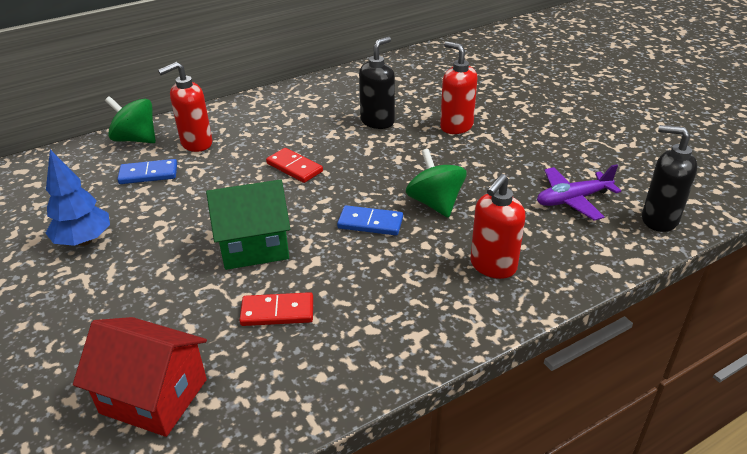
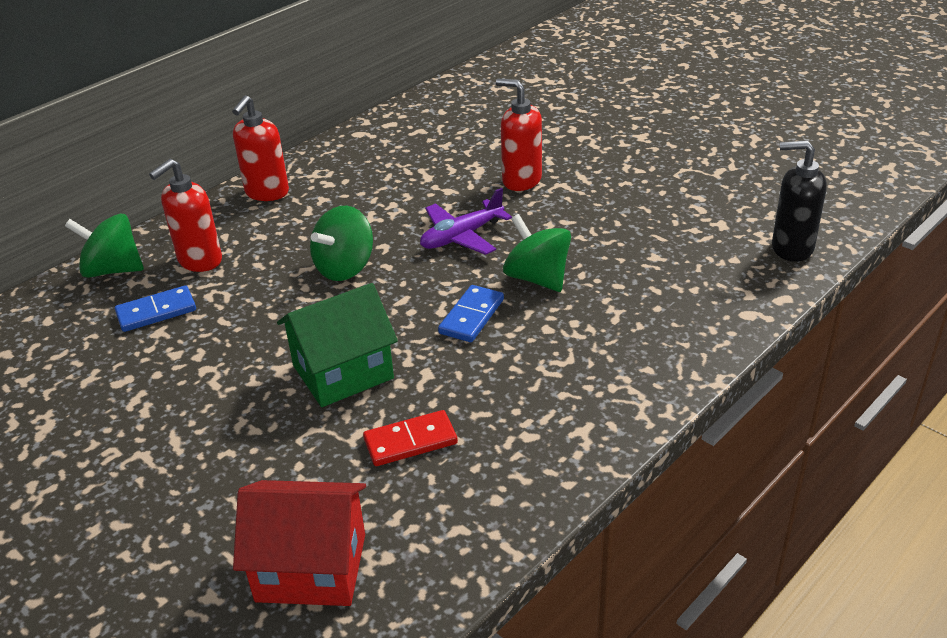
camera: 15 degrees left, 0 degrees up
(84, 241) = (117, 412): blue tree -> none
(294, 167) = (345, 268): red domino -> green spinning top
(370, 223) = (471, 316): blue domino -> blue domino turned 60 degrees counterclockwise
(377, 121) = (422, 191): black soap dispenser -> none
(493, 266) = (633, 337): red soap dispenser -> red soap dispenser (266, 193)
(573, 200) = (691, 244): purple plane -> purple plane (462, 236)

